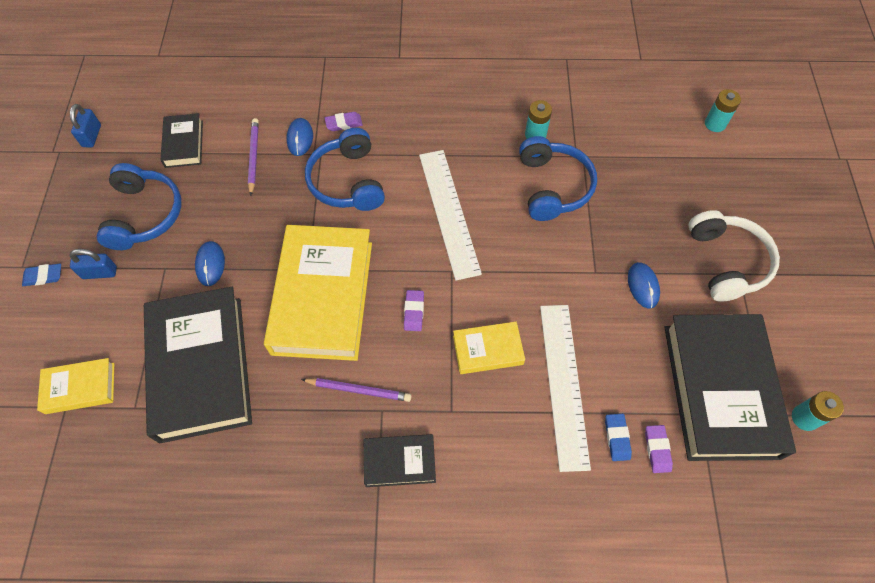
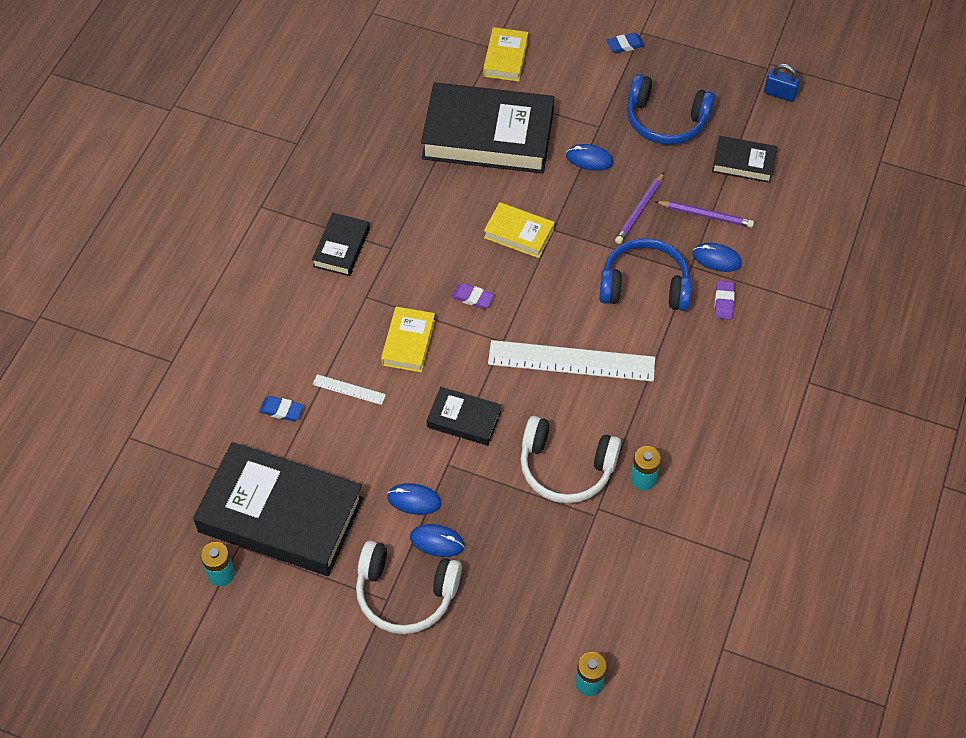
camera: 110 degrees right, 5 degrees down
(43, 276) = (625, 45): blue eraser -> blue eraser turned 60 degrees clockwise
(99, 272) = (613, 82): blue padlock -> none
(323, 297) = (518, 233): yellow book -> yellow book, size x0.47
(359, 390) = (416, 237): purple pencil -> purple pencil (639, 210)
(546, 275) = (464, 419): none -> black book
(553, 186) = (566, 468): blue headphones -> white headphones
(563, 384) = (349, 389): white ruler -> white ruler, size x0.44
(657, 449) = (256, 437): purple eraser -> none
(669, 255) = (437, 541): none -> blue mouse

